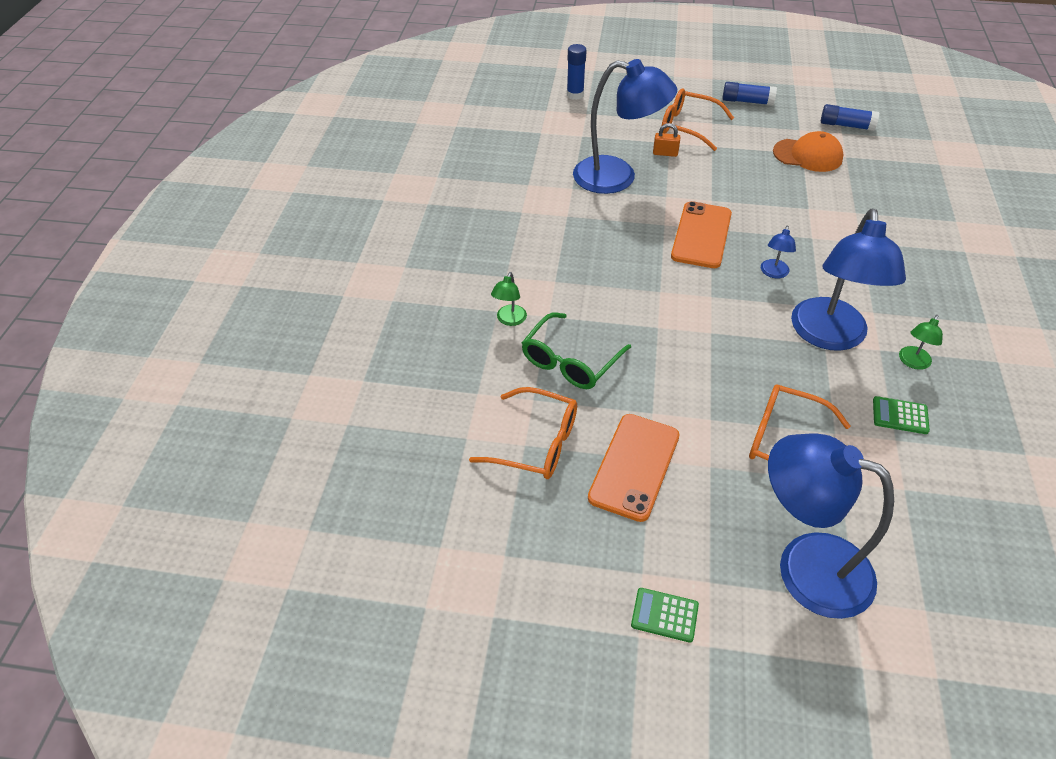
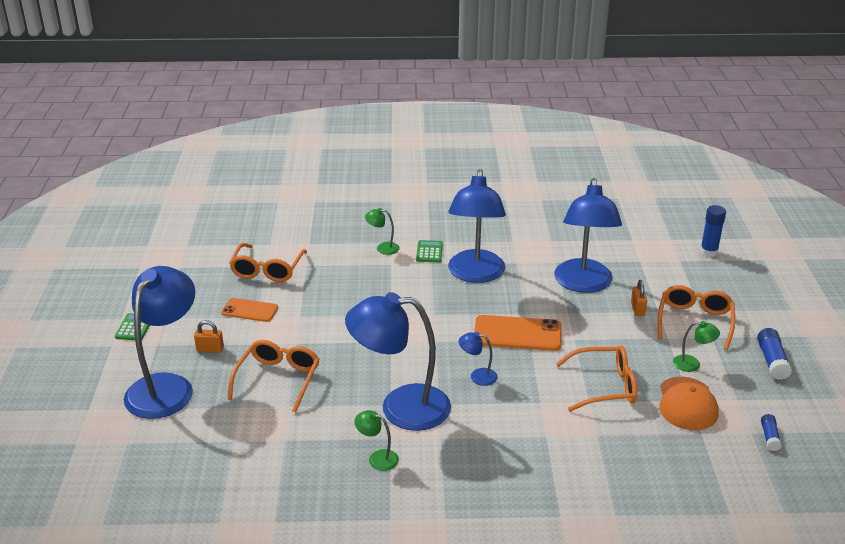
camera: 80 degrees right, 15 degrees down
(570, 361) = (345, 277): green glasses -> none
(585, 249) = (475, 274): none -> blue lamp
(634, 466) = (250, 310): orange phone -> orange phone, size x0.62
(722, 514) = (210, 349): none -> orange padlock
(752, 141) = (692, 364): none -> green lamp
(786, 195) = (605, 386): none -> orange glasses
(846, 125) = (769, 437): blue glue stick -> blue glue stick, size x0.62
(900, 416) = (311, 444): green calculator -> green calculator (429, 252)

